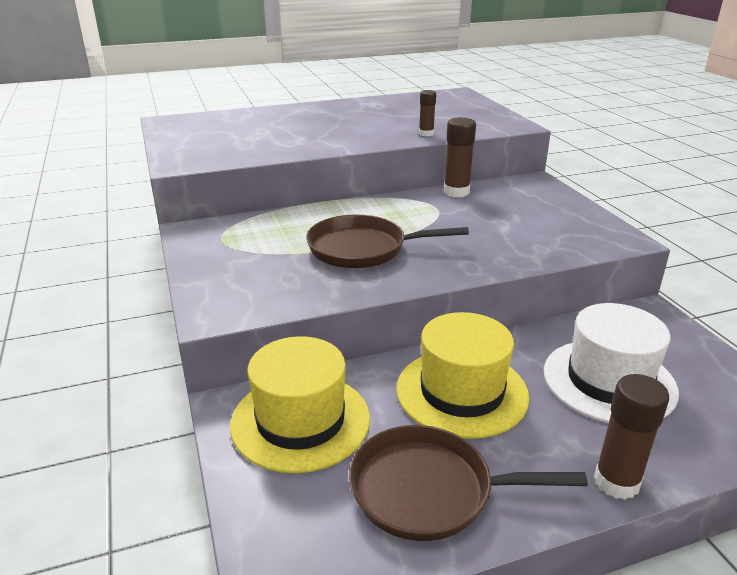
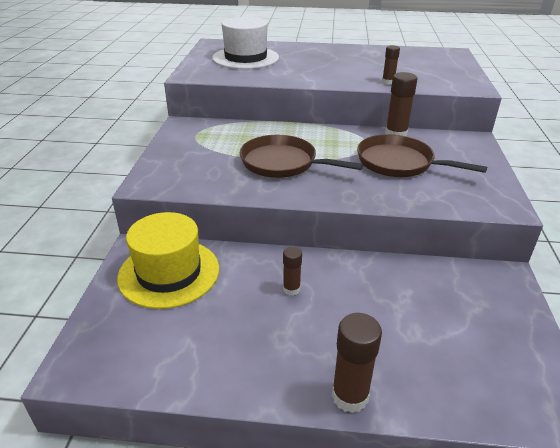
camera: 25 degrees right, 5 degrees up
(428, 490) = (210, 348): brown pan -> brown pan (398, 163)
(462, 392) = (291, 289): yellow hat -> brown glue stick
(609, 381) = (414, 319): white hat -> white hat (245, 58)

